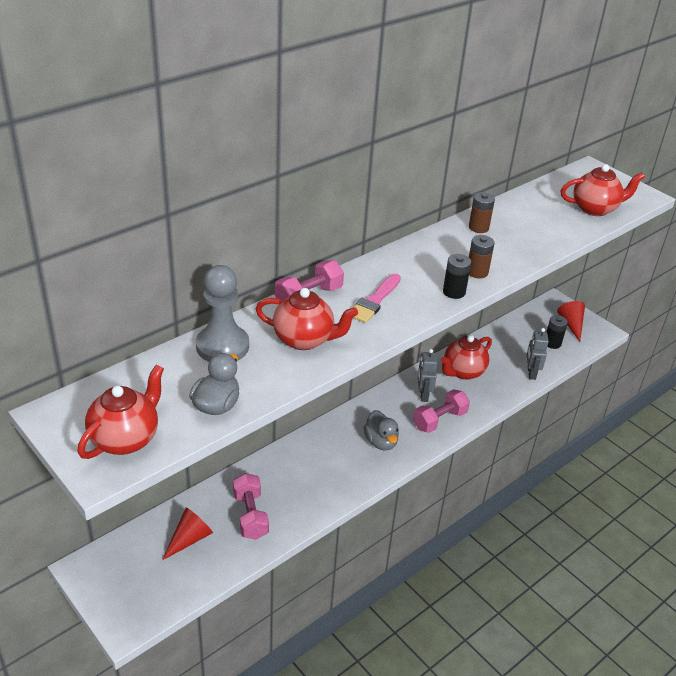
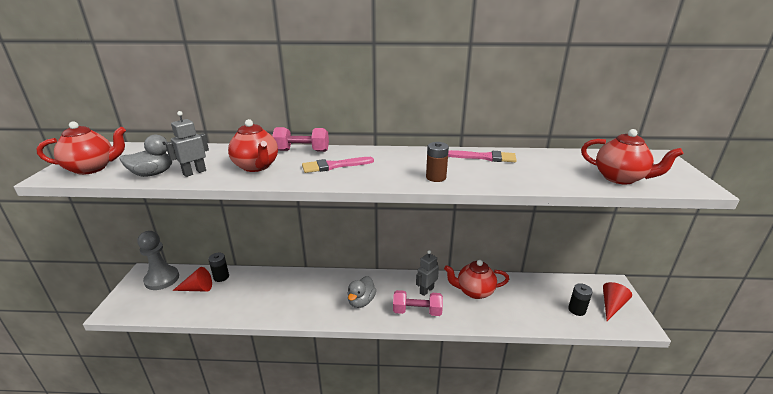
camera: 45 degrees right, 10 degrees down
(222, 346) = (214, 153): grey pawn -> grey pawn (162, 279)
(250, 515) = (238, 296): pink dumbbell -> none
(454, 292) = (396, 181): black battery -> black battery (221, 277)
(478, 227) = (485, 157): brown battery -> pink brush
(531, 373) = (531, 320): grey robot -> grey robot (194, 172)

